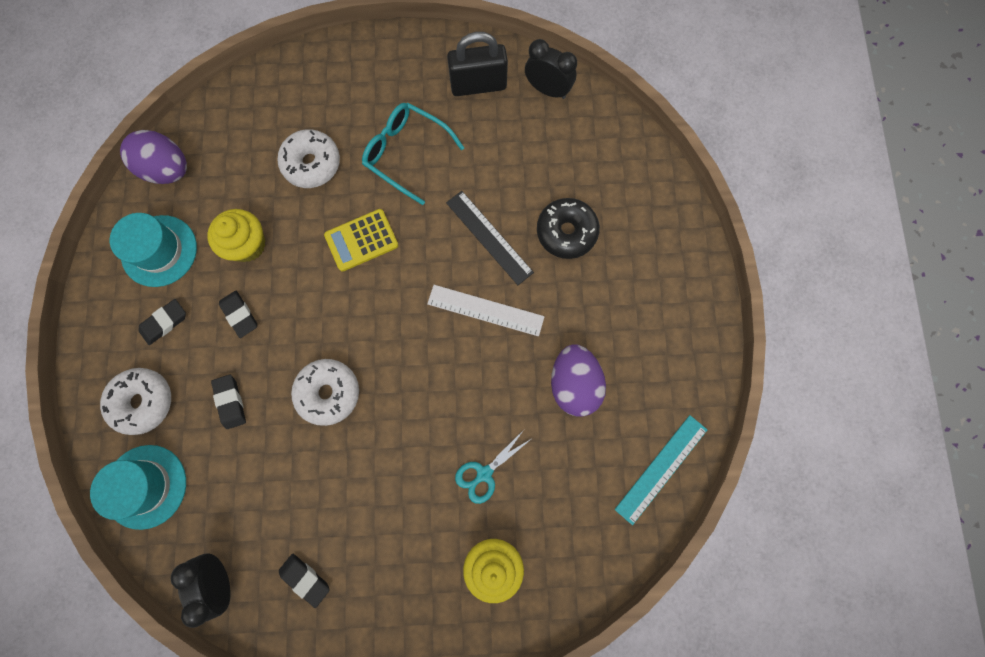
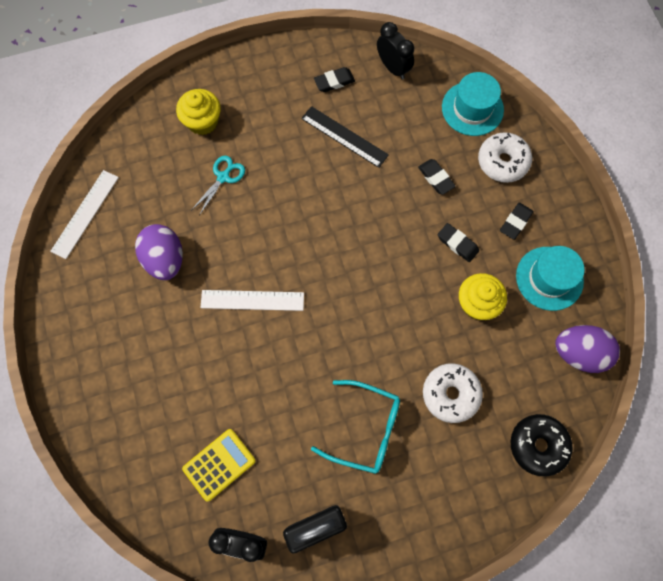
camera: 165 degrees right, 5 degrees down
(305, 579) = (334, 81): black eraser -> black eraser turned 45 degrees counterclockwise
(328, 393) = (362, 203): white donut -> none
(361, 240) = (378, 333): yellow calculator -> yellow calculator (219, 464)
(489, 237) = (265, 366): black ruler -> black ruler (344, 137)
(566, 232) = (195, 390): black donut -> black donut (538, 445)
(661, 469) = (85, 213): turquoise ruler -> white ruler

